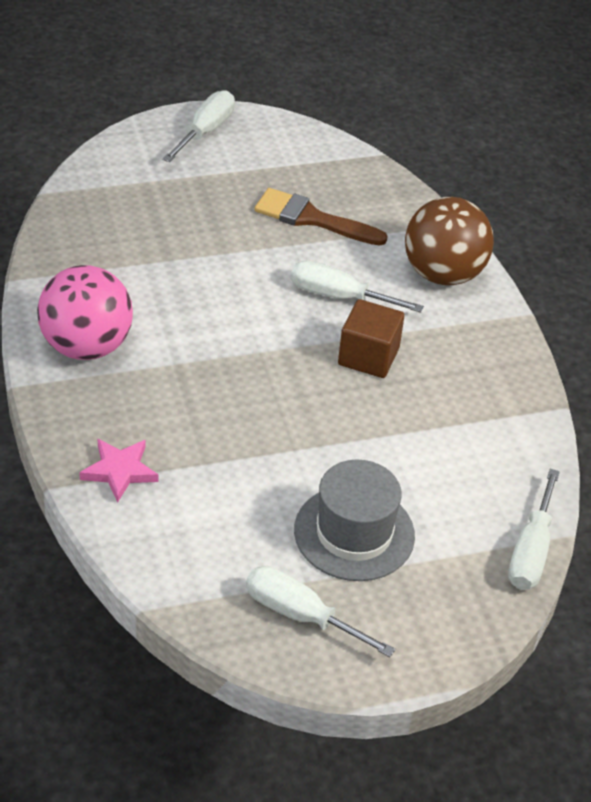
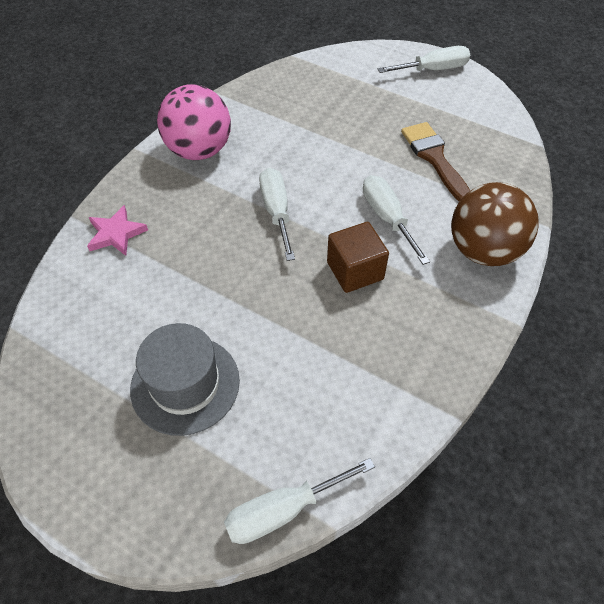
camera: 50 degrees right, 10 degrees up
(300, 615) = (79, 411): white screwdriver -> white screwdriver (276, 212)

